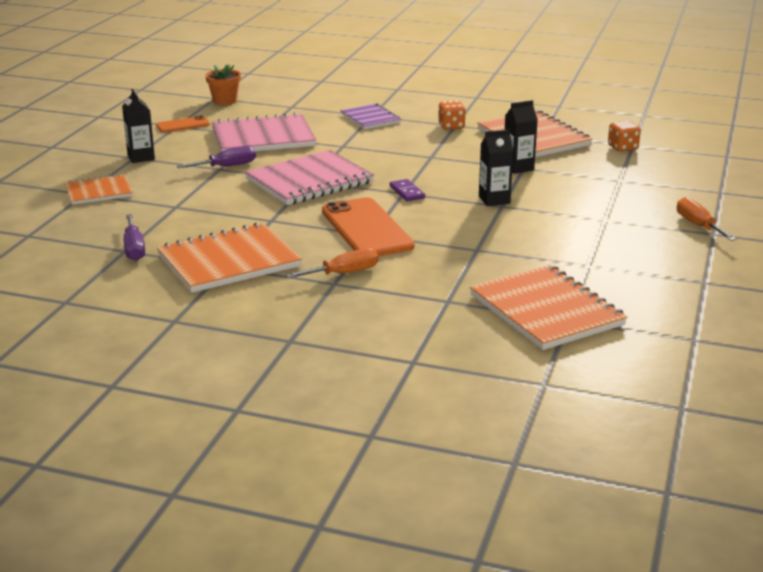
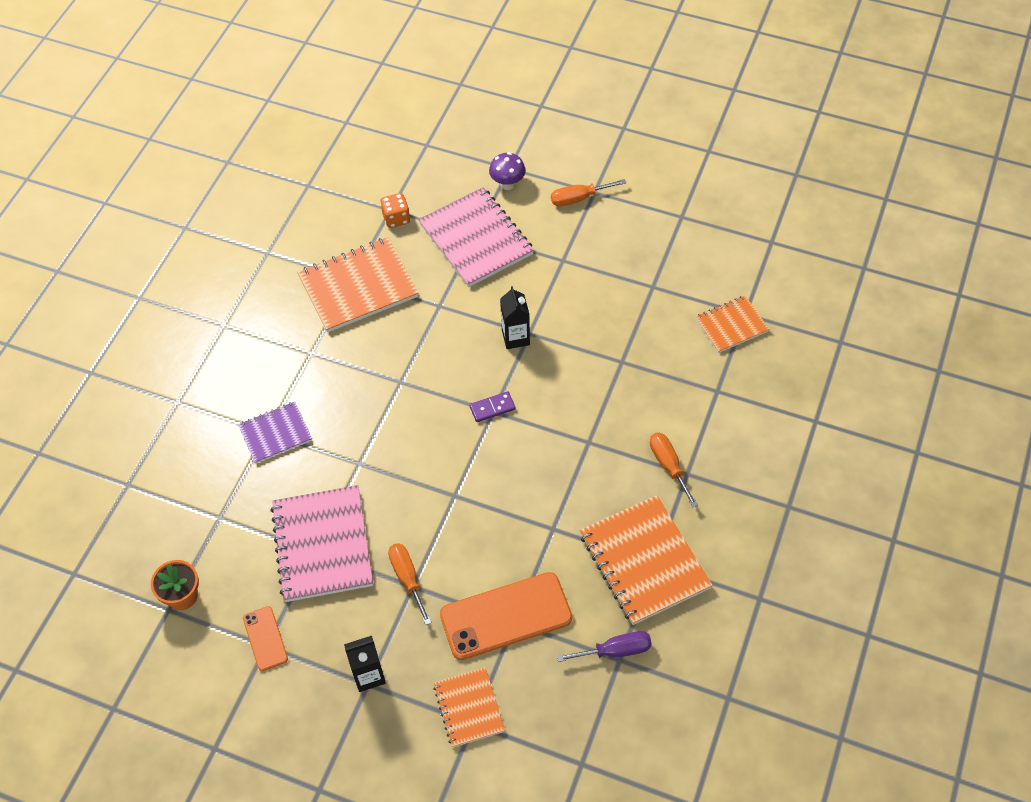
camera: 85 degrees left, 30 degrees up
(227, 166) = (407, 578): purple screwdriver -> orange screwdriver
(309, 181) = (456, 495): pink notebook -> pink notebook (476, 239)
(366, 229) = (576, 445): orange phone -> orange phone (506, 616)
(451, 126) = (314, 356): orange dice -> none
(518, 168) = (438, 309): black carton -> none
(546, 310) = (731, 325): orange notebook -> orange notebook, size x0.58
(697, 192) = (507, 184): none -> purple mushroom

